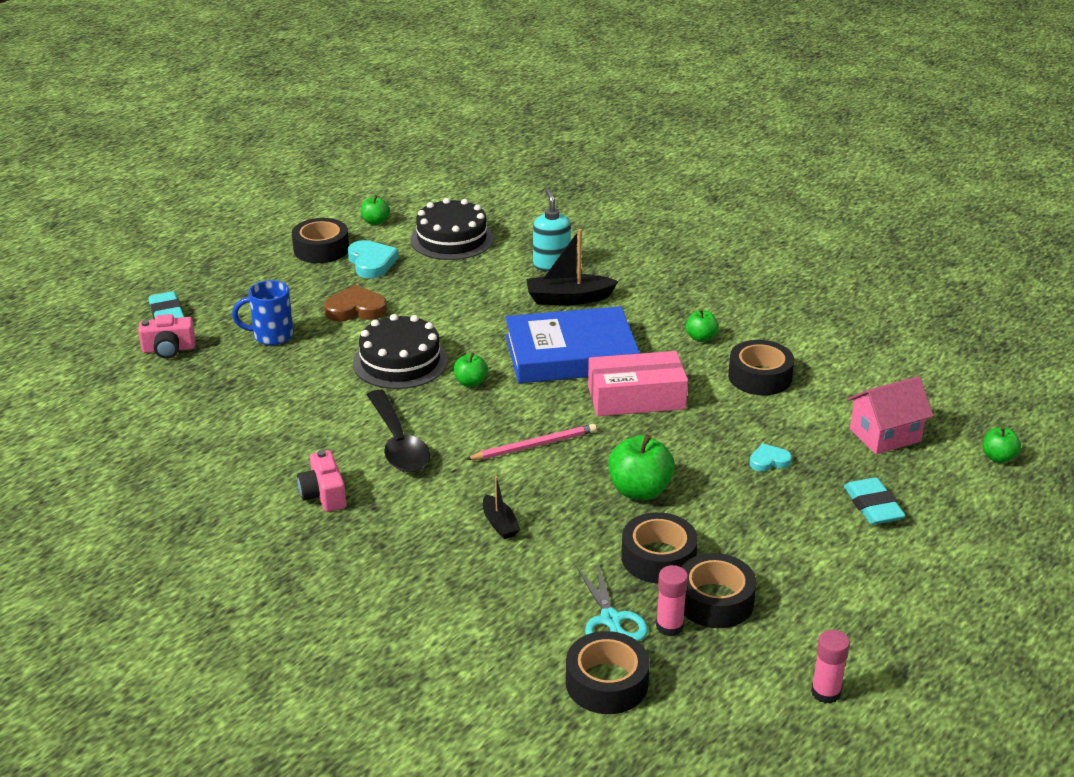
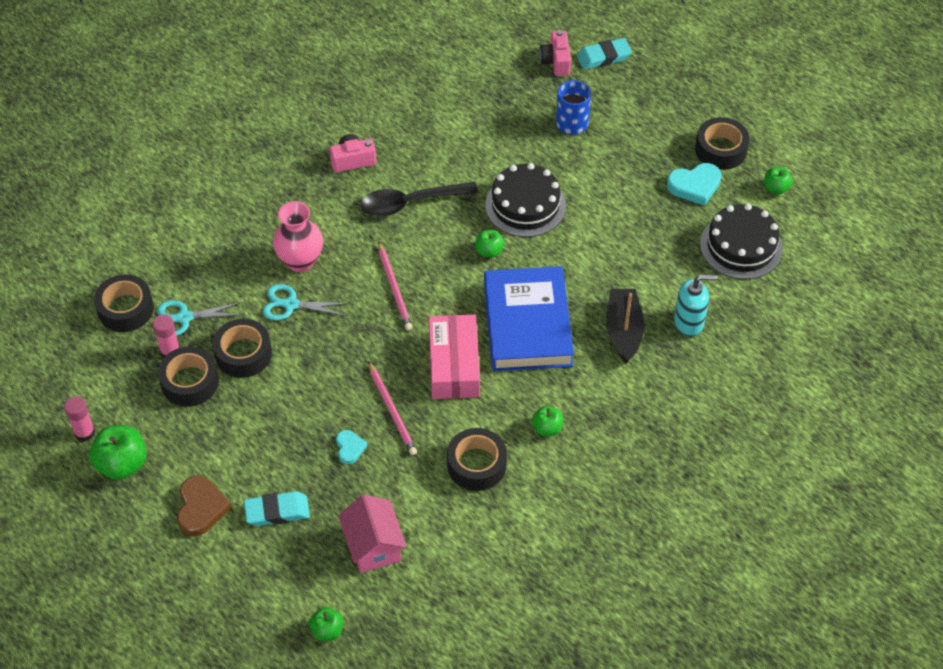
camera: 95 degrees right, 20 degrees up
(356, 309) = (612, 175): brown heart -> brown heart (201, 508)
(500, 524) = (300, 261): black boat -> pink vase
(572, 525) = (290, 304): none -> turquoise scissors
(639, 490) = (325, 352): green apple -> green apple (122, 464)
(709, 435) = (392, 410): none -> pink pencil

